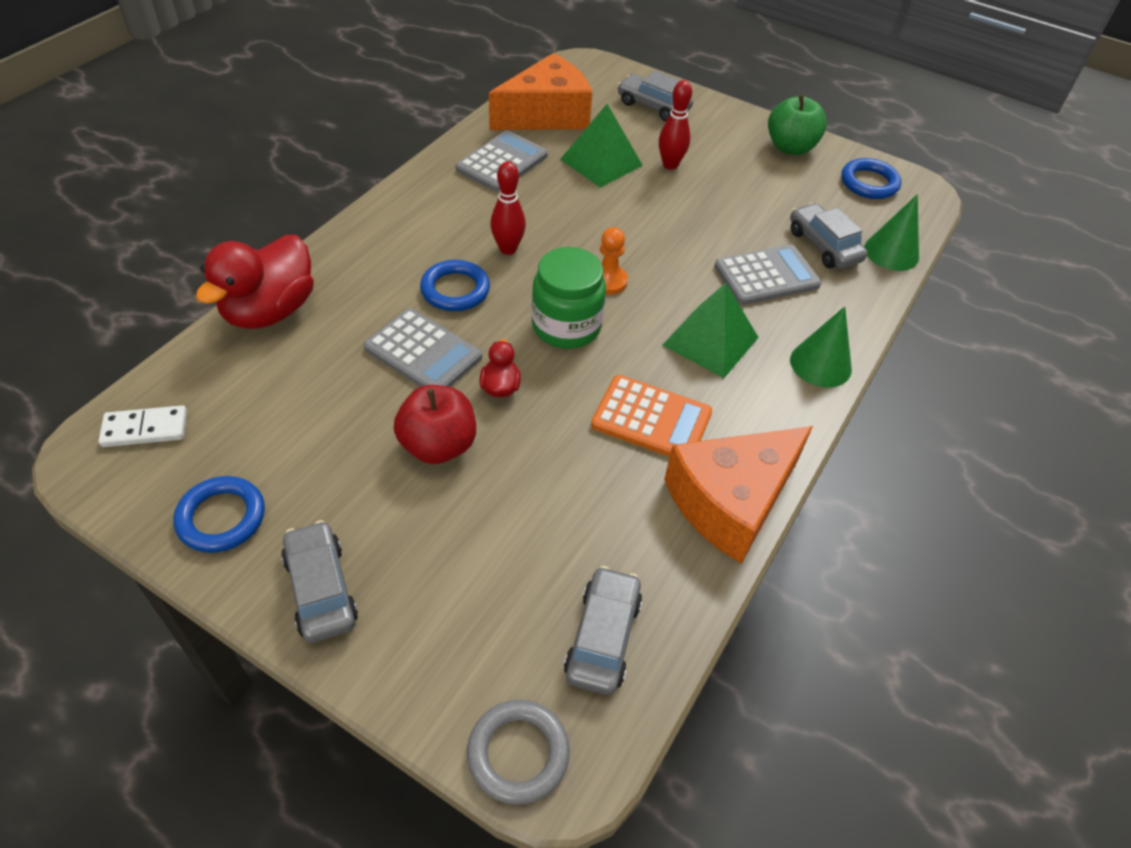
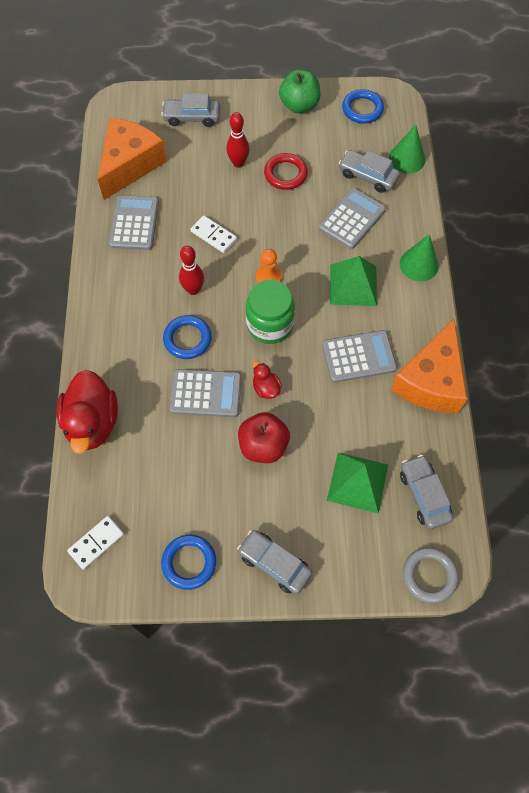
camera: 30 degrees left, 15 degrees up
(580, 213) = (213, 235): none -> white domino
(601, 162) = (195, 186): green pyramid -> green pyramid (357, 482)
(651, 419) = (359, 357): orange calculator -> grey calculator
(718, 198) = (285, 174): none -> red ring

